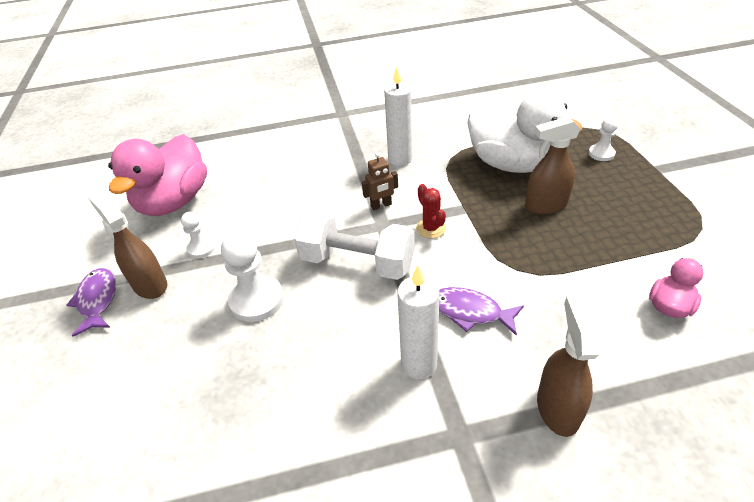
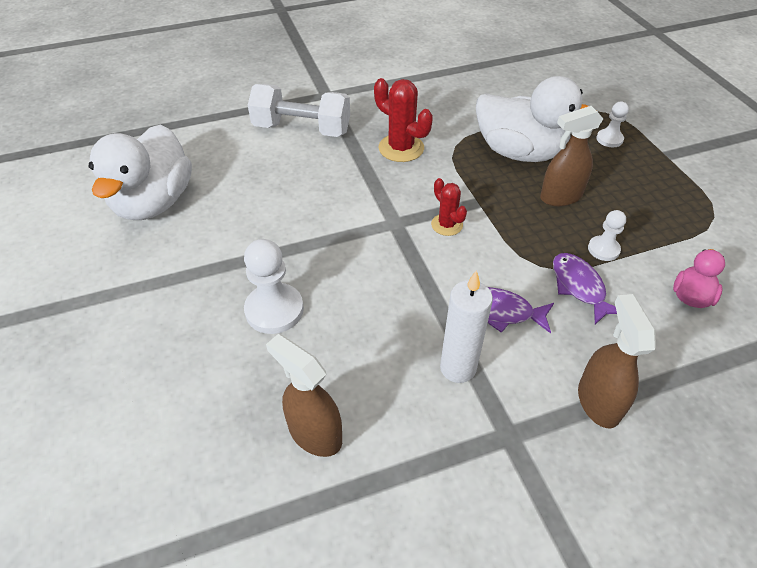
camera: 10 degrees left, 5 degrees up
(97, 300) = (92, 319): purple fish -> purple fish (579, 287)
(150, 285) = (149, 299): brown spray bottle -> brown spray bottle (314, 433)
(174, 202) = (154, 202): pink duck -> white duck
(201, 248) = (199, 255): white pawn -> white pawn (603, 249)
(357, 262) = (375, 264): white dumbbell -> white dumbbell (302, 129)
(381, 205) = (389, 201): brown robot -> none
(400, 159) = (401, 148): white candle -> red cactus

